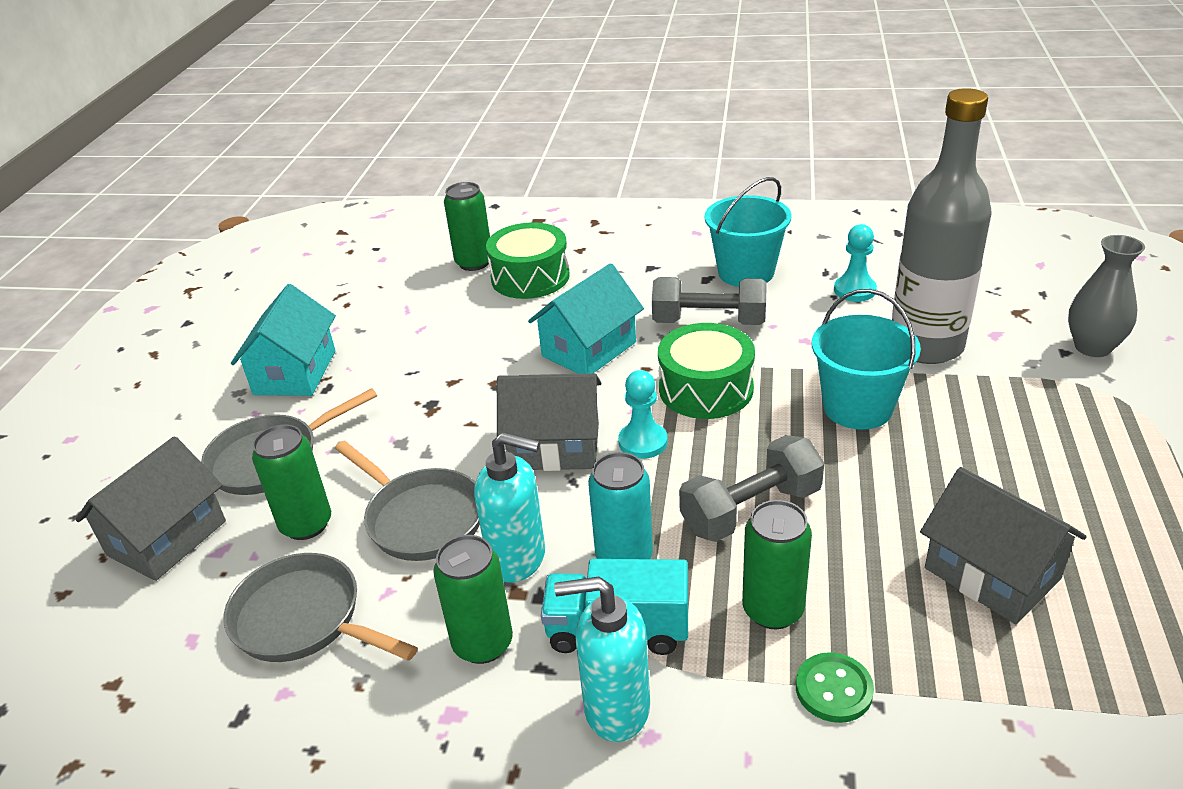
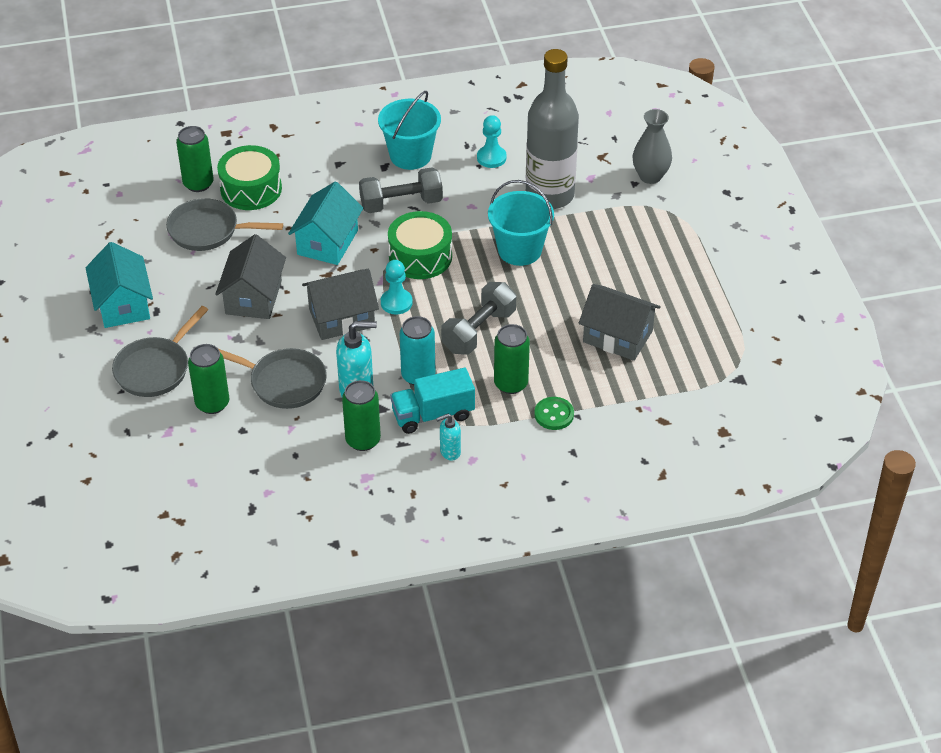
camera: 25 degrees left, 10 degrees up
(167, 538) = (126, 433): grey house -> grey house (253, 297)
(304, 619) = (251, 454): grey pan -> grey pan (208, 231)
(616, 709) = (450, 452): turquoise soap dispenser -> turquoise soap dispenser, size x0.57

